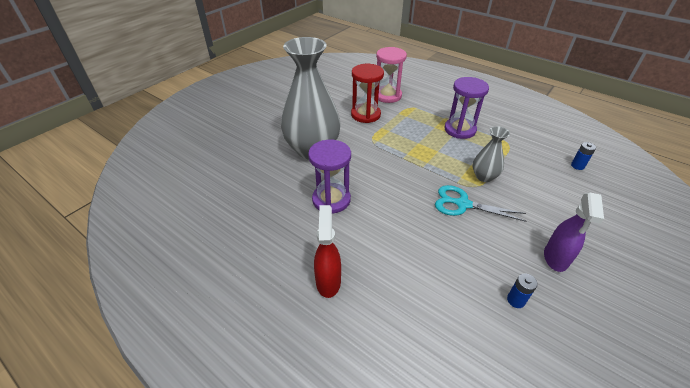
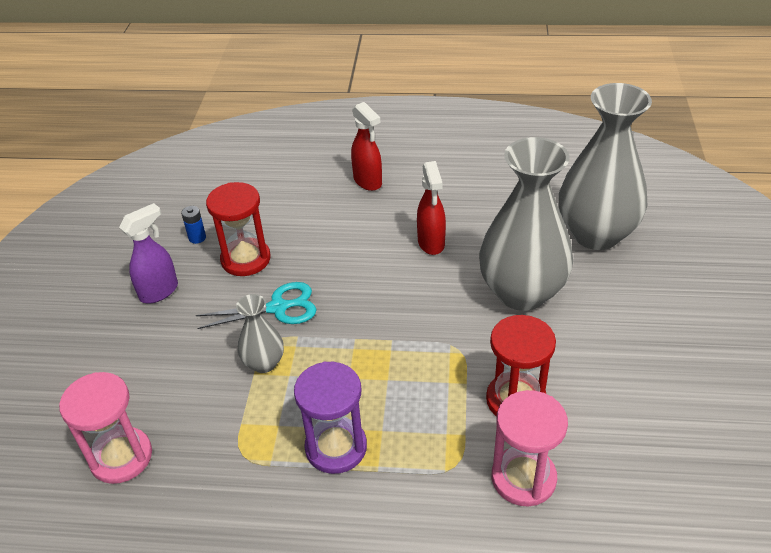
camera: 150 degrees right, 0 degrees up
(234, 159) = (596, 234): none -> grey vase
(331, 200) = (431, 243): purple hourglass -> red spray bottle
(475, 254) = (245, 259): none -> red hourglass
(555, 258) = (159, 291): purple spray bottle -> purple spray bottle turned 60 degrees clockwise
(577, 166) = (121, 457): blue battery -> pink hourglass

